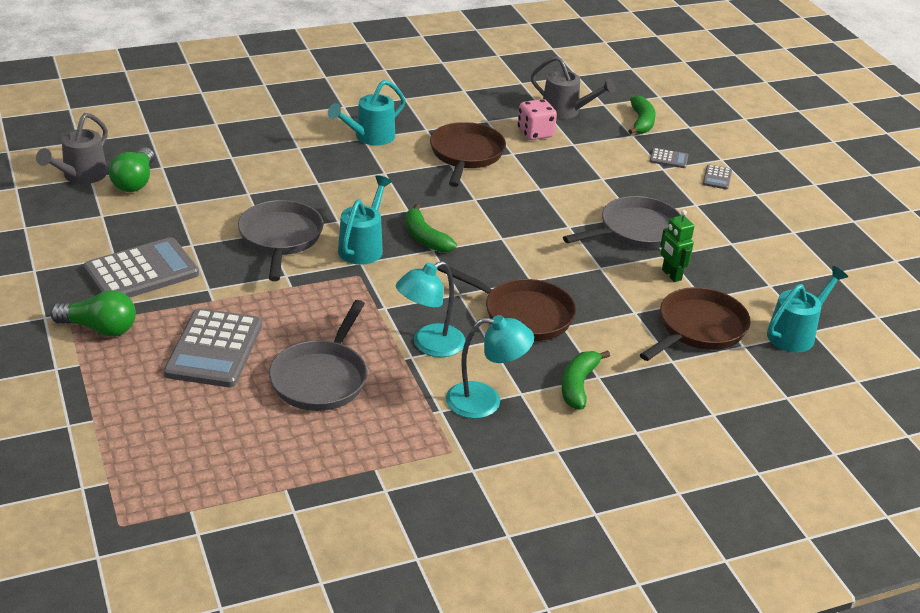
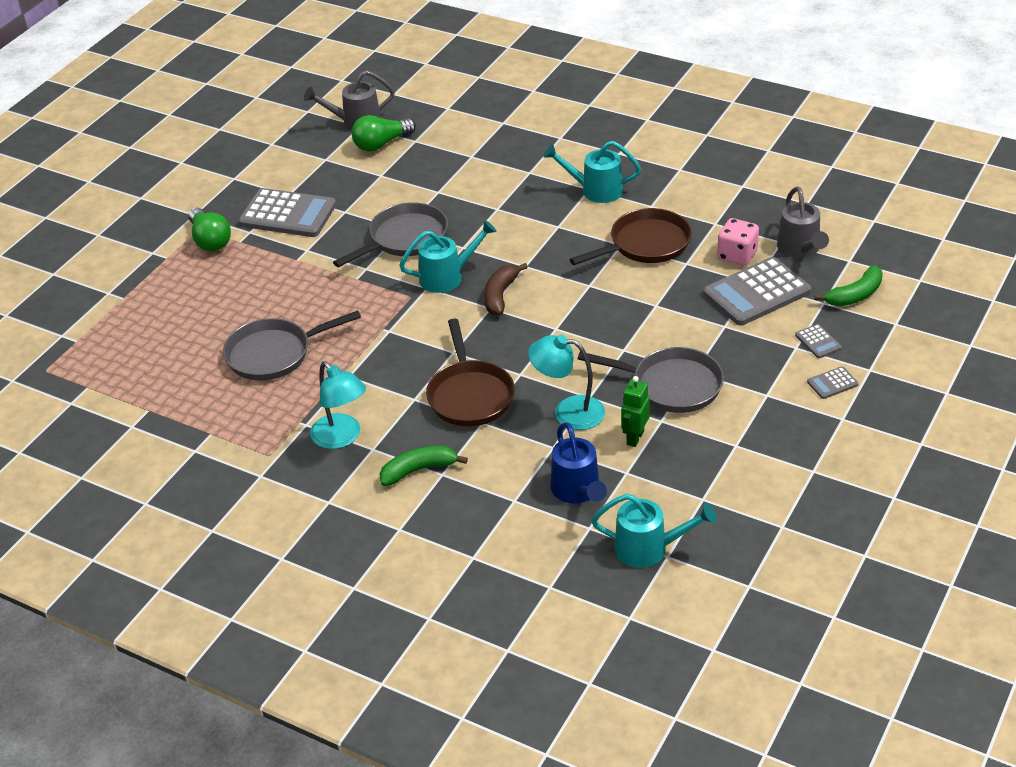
camera: 55 degrees right, 5 degrees up
(214, 349) = (247, 294): grey calculator -> grey calculator (756, 292)
(425, 238) = (500, 295): green banana -> brown banana
(429, 345) = (372, 376): turquoise lamp -> turquoise lamp (568, 412)
(698, 329) = (578, 491): brown pan -> blue watering can

